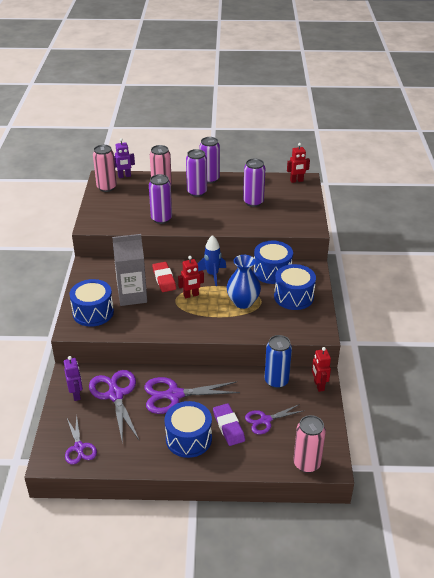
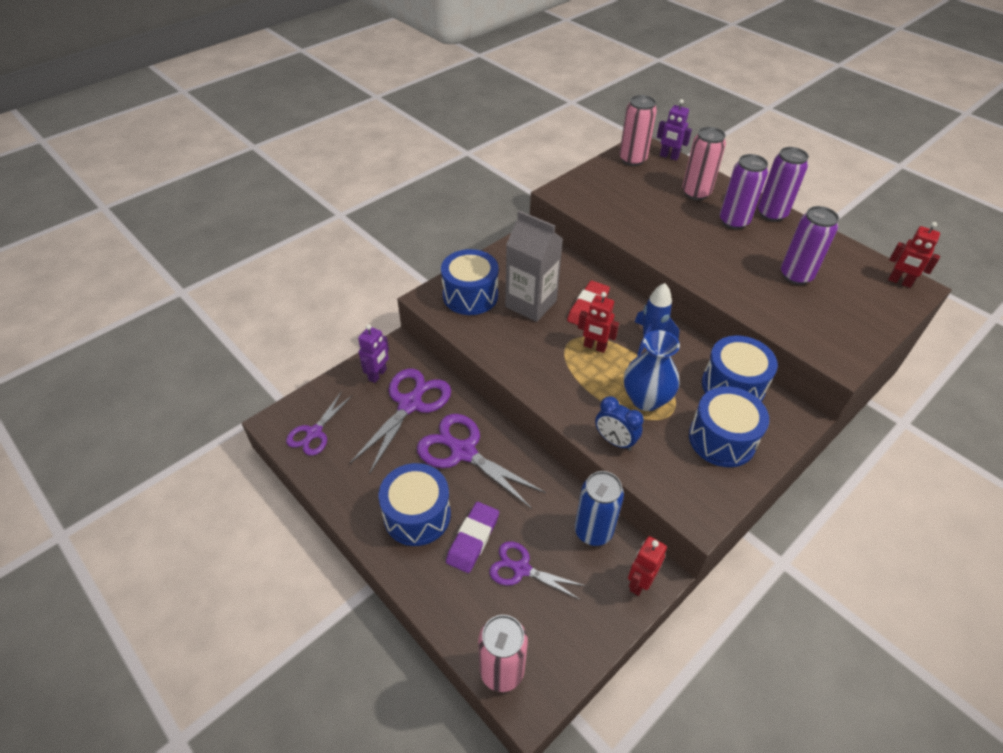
camera: 45 degrees right, 10 degrees up
(161, 219) = (649, 230): purple can -> none
(251, 329) = (614, 441): none -> blue clock

